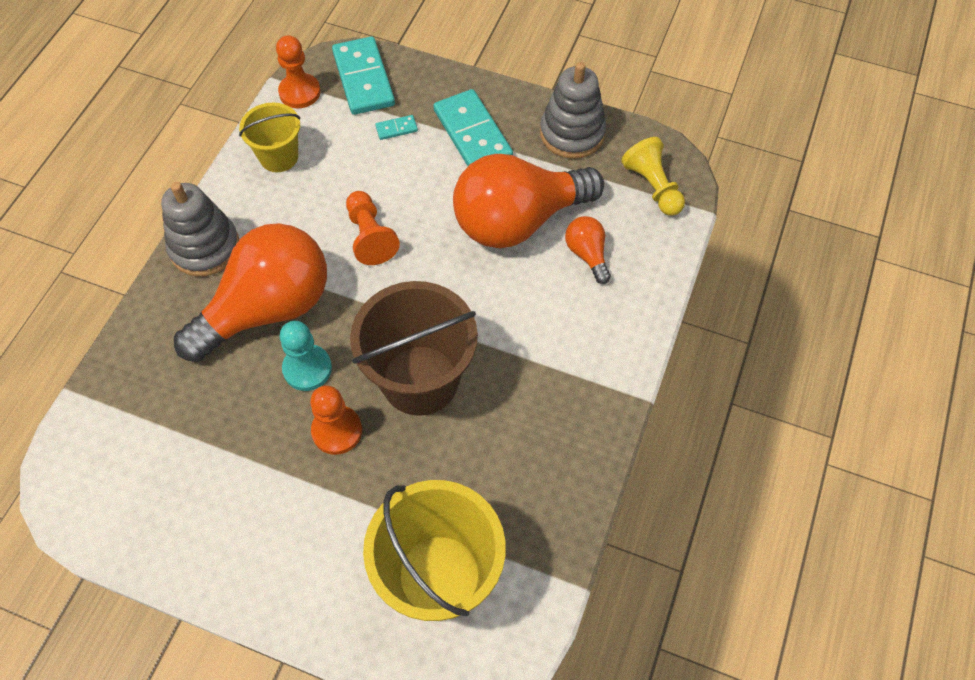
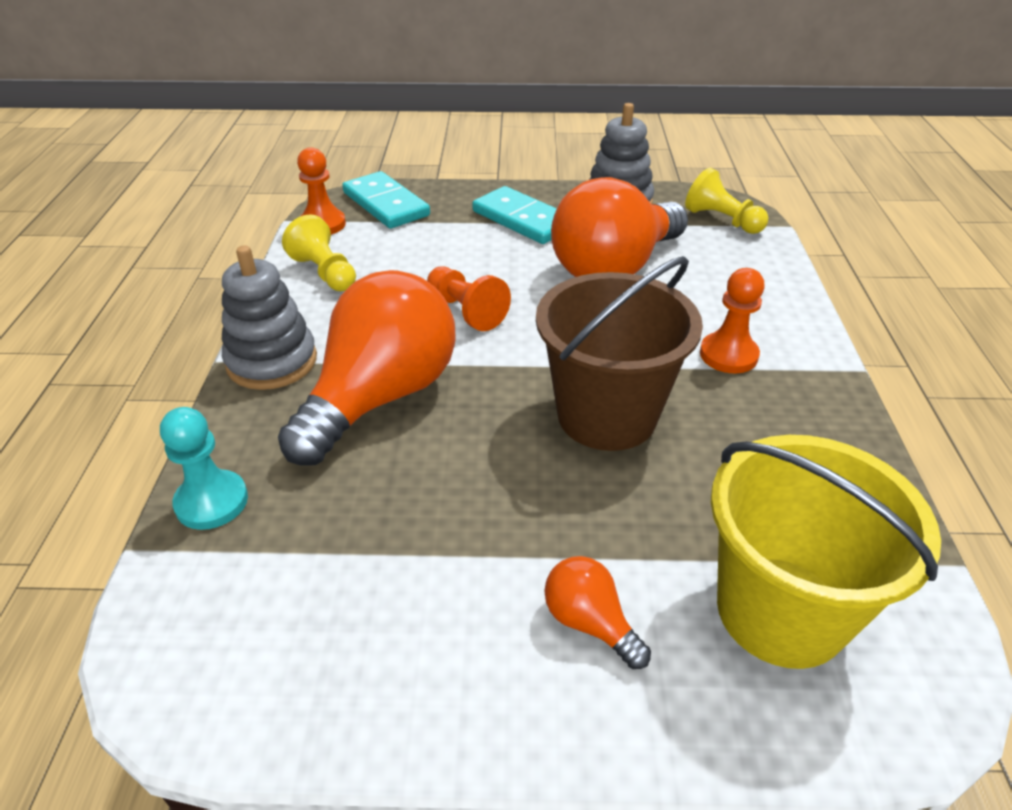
camera: 20 degrees left, 20 degrees down
(279, 157) = (325, 273): yellow bucket -> yellow pawn
(307, 369) = (463, 440): turquoise pawn -> turquoise pawn (212, 502)
(337, 431) = (539, 491): orange pawn -> orange pawn (728, 355)
(396, 129) = (442, 230): turquoise domino -> none
(587, 254) = (702, 276): orange light bulb -> orange light bulb (590, 622)

